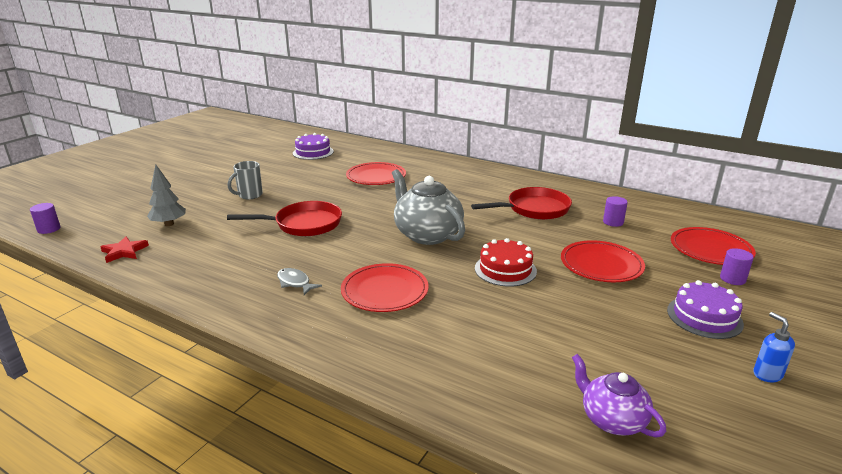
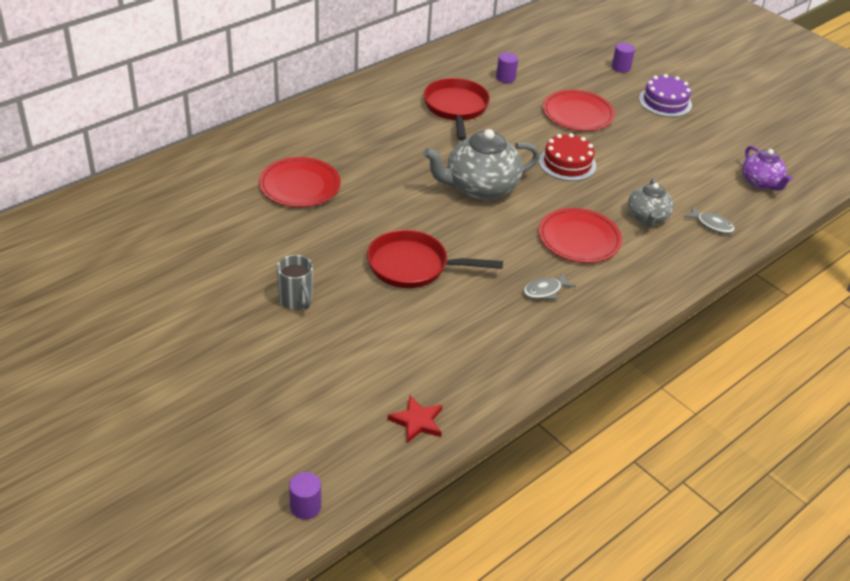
camera: 75 degrees left, 15 degrees up
(169, 224) = (352, 380): grey tree -> none
(304, 224) = (413, 266): red pan -> red pan turned 90 degrees counterclockwise
(313, 152) = (164, 221): purple cake -> none
(451, 328) = (647, 217): none -> grey teapot
(473, 379) = (711, 225): none -> grey fish
(612, 419) = (761, 182): purple teapot -> purple teapot turned 90 degrees counterclockwise
(710, 249) = (574, 55): red plate -> none
(767, 374) = (731, 109): blue soap dispenser -> none

